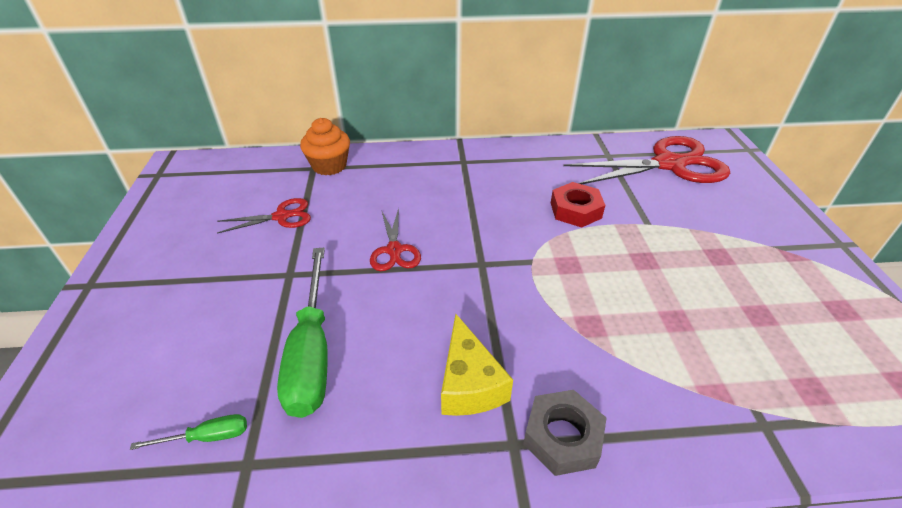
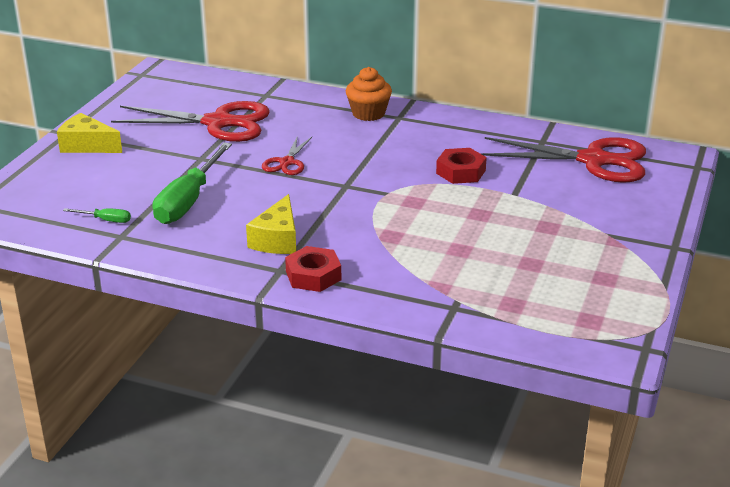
camera: 25 degrees right, 10 degrees down
(126, 298) = (87, 146): none -> yellow cheese
(281, 216) = (218, 123): red scissors -> red scissors, size x2.01
(329, 166) = (280, 96): orange cupcake -> orange cupcake (368, 113)
(562, 437) = (313, 275): grey nut -> red nut

